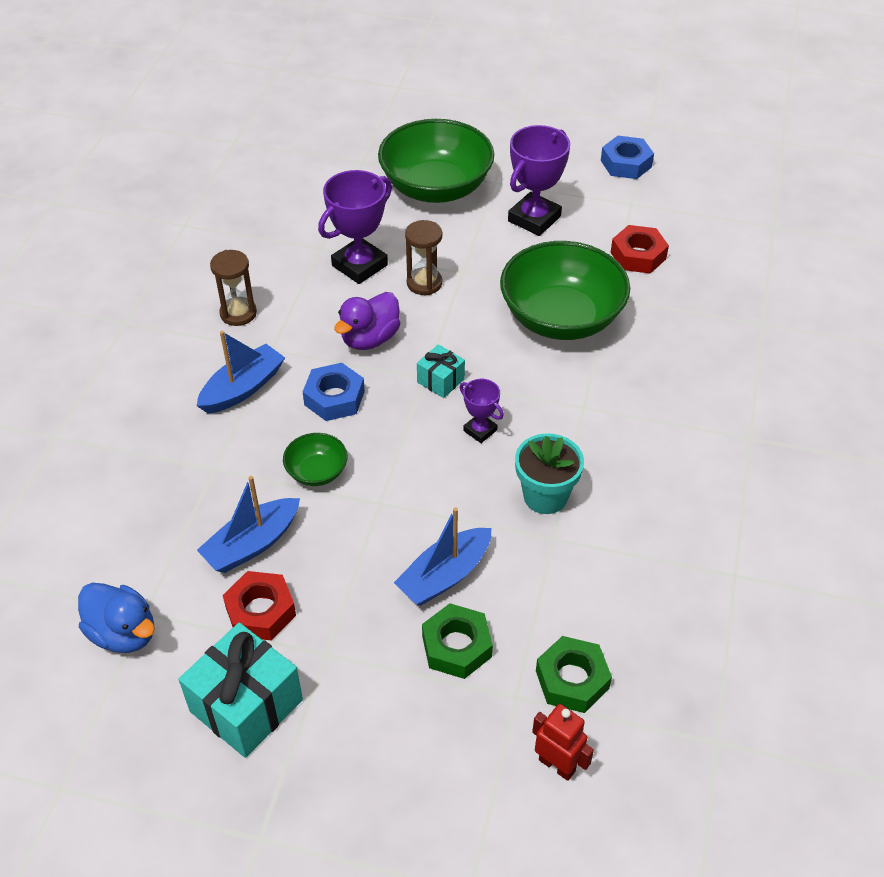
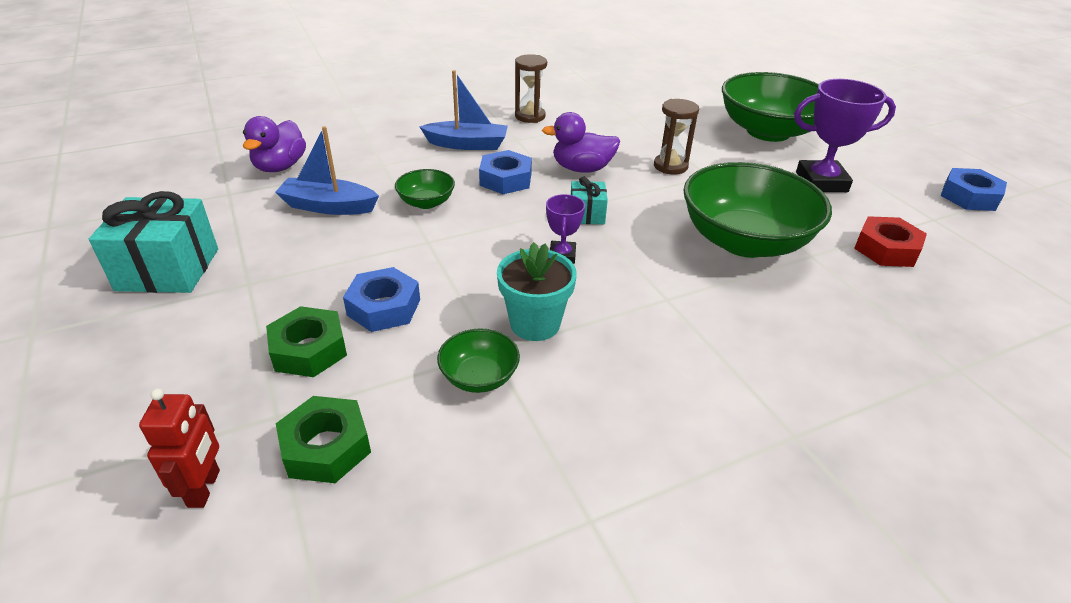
camera: 50 degrees right, 10 degrees down
(123, 633) = (203, 194): blue duck -> none
(132, 549) = (280, 167): none -> purple duck
(260, 611) = (267, 236): red nut -> none
(359, 265) = (643, 136): purple trophy -> none
(445, 575) = (384, 307): blue boat -> blue nut
(573, 559) = (479, 377): none -> green bowl

